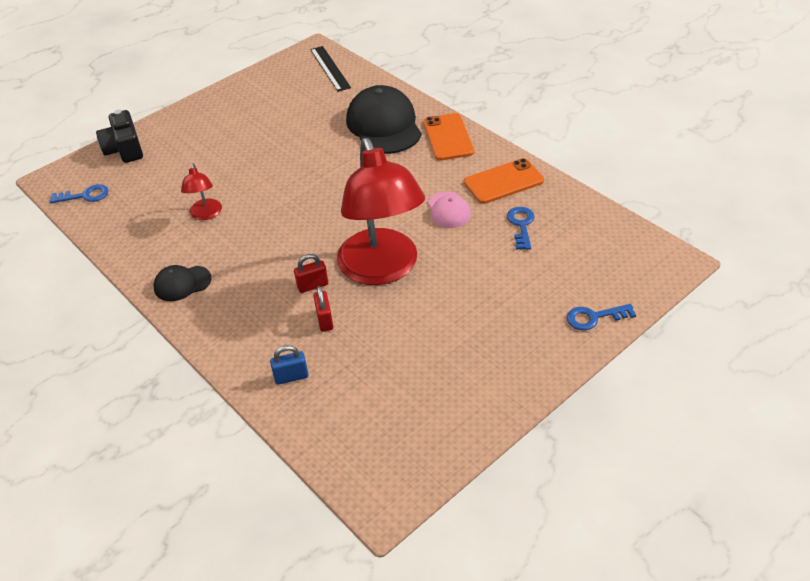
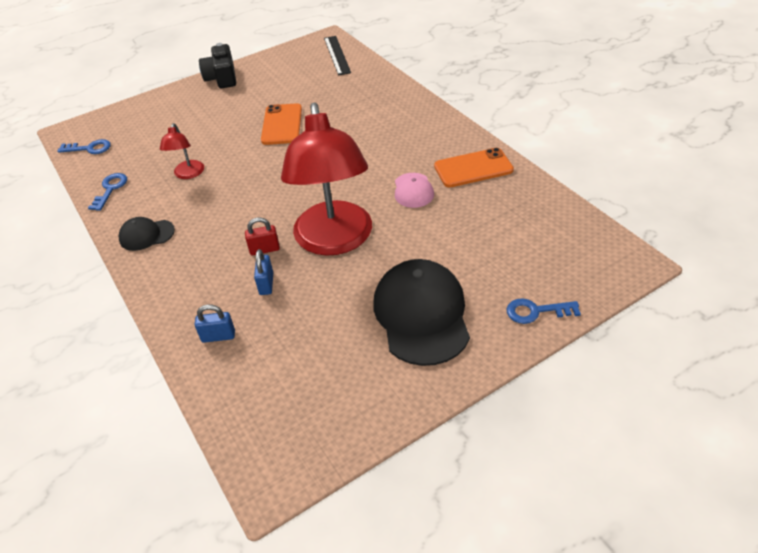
camera: 10 degrees right, 0 degrees up
(124, 149) = (137, 111): black camera -> black camera (222, 78)
(325, 320) = (266, 284): red padlock -> blue padlock
(384, 125) = (372, 108): black cap -> black cap (421, 314)
(448, 137) = (429, 123): orange phone -> orange phone (282, 124)
(521, 225) = (481, 211): blue key -> blue key (110, 189)

